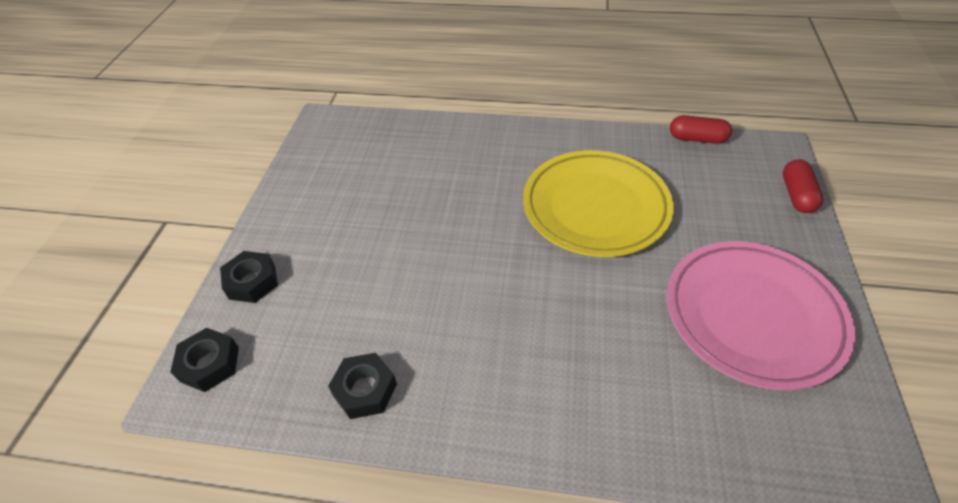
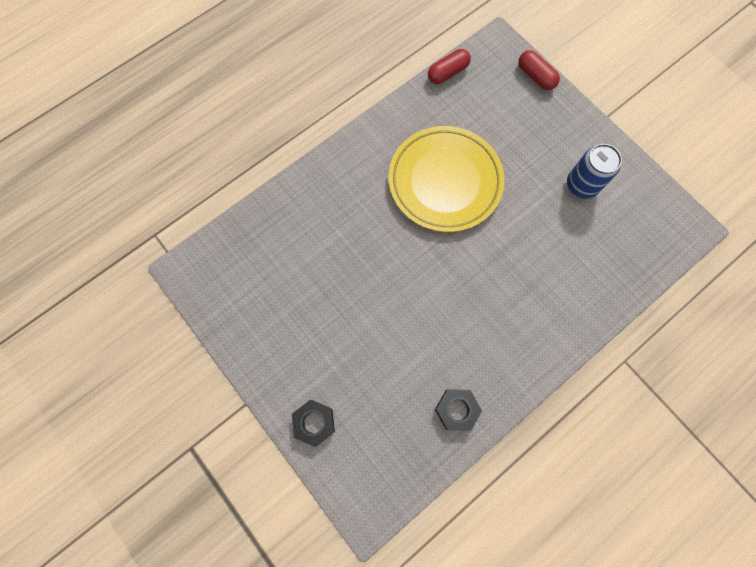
camera: 50 degrees left, 25 degrees up
(209, 364) = (361, 486): black nut -> none
(752, 316) = (581, 185): pink plate -> blue can

